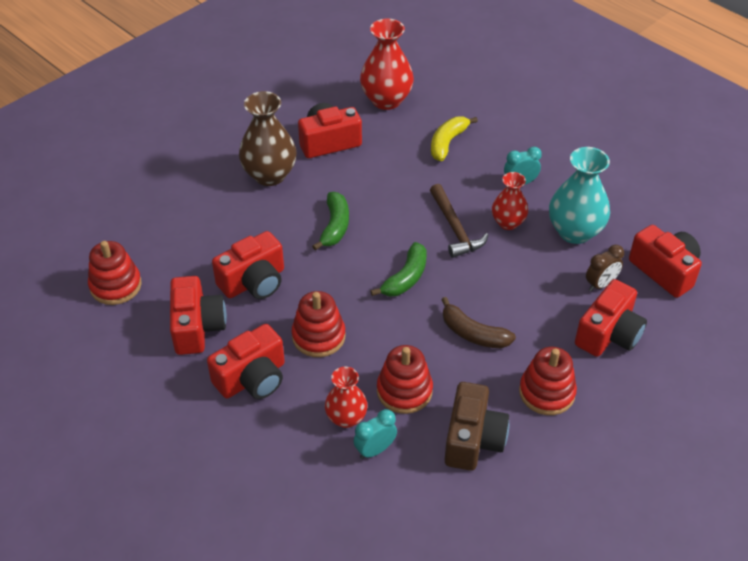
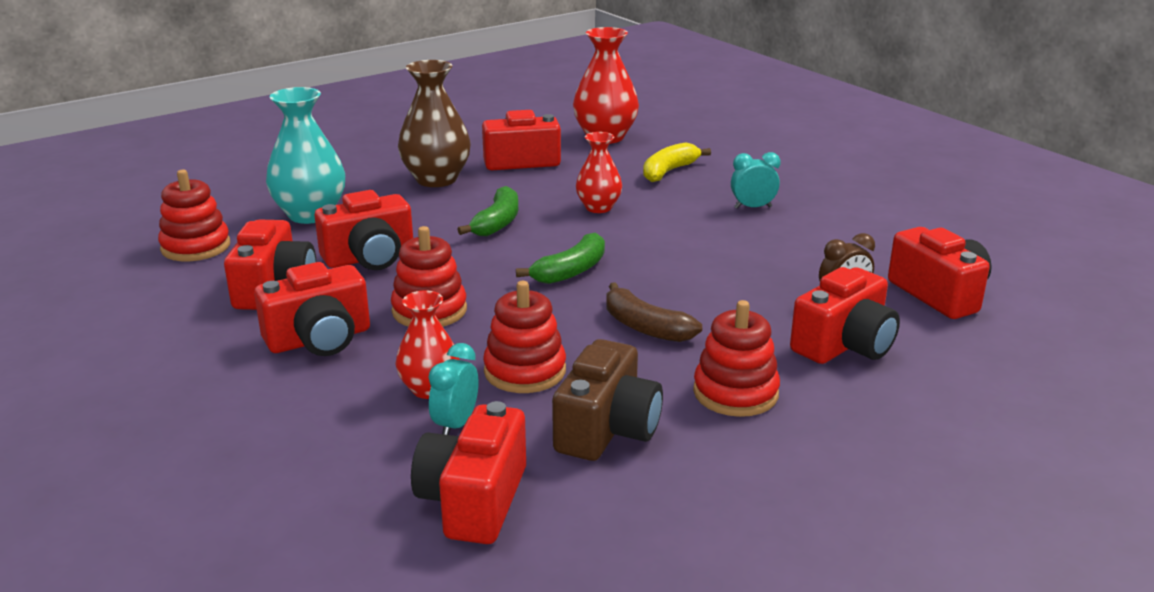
camera: 10 degrees right, 20 degrees down
(375, 450) = (456, 425): turquoise clock -> turquoise clock turned 45 degrees counterclockwise
(408, 515) = (473, 500): none -> red camera
(455, 228) = (653, 236): brown hammer -> none
(508, 222) = (726, 237): red vase -> red vase (598, 207)
(574, 232) = (816, 251): turquoise vase -> turquoise vase (310, 214)

